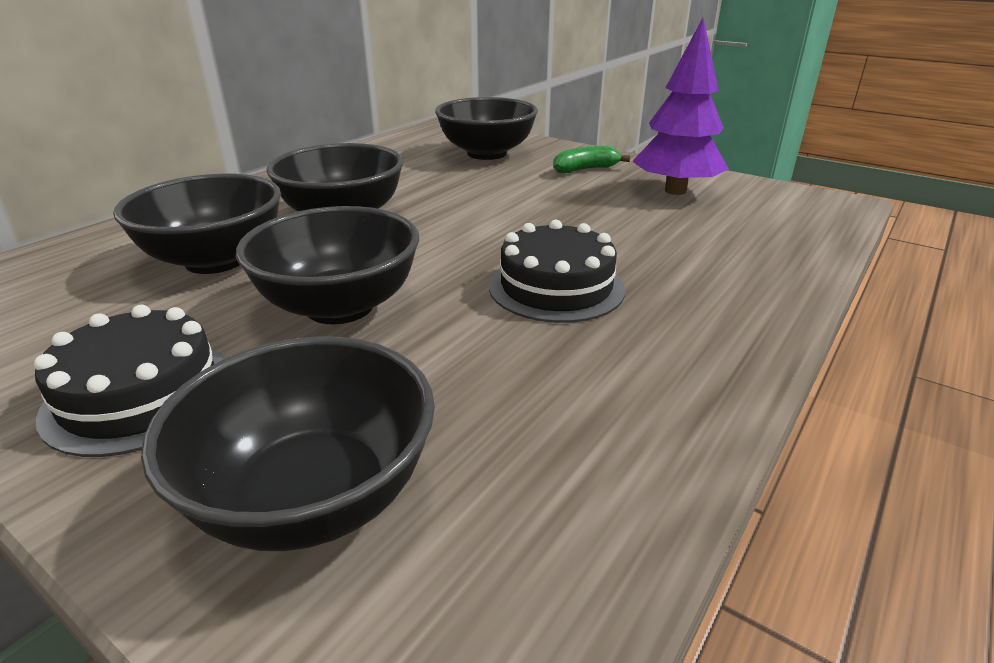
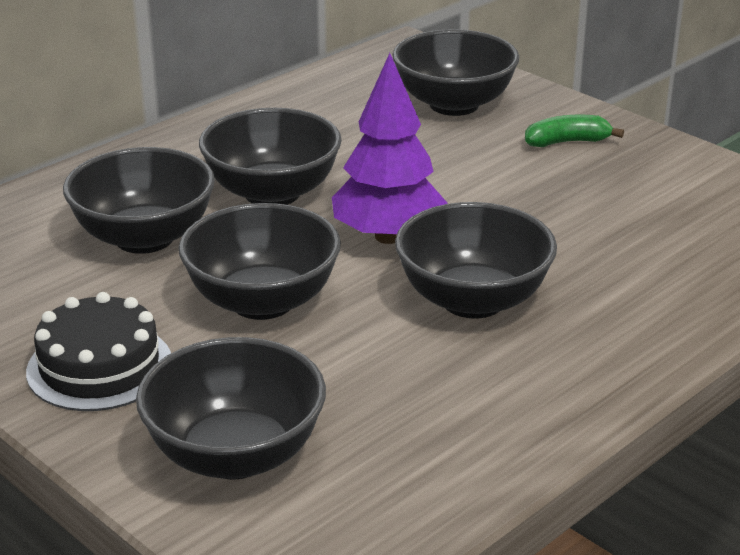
camera: 10 degrees right, 0 degrees up
(556, 287) = (473, 300): black cake -> black bowl
(675, 191) = (660, 186): purple tree -> purple tree (388, 236)

